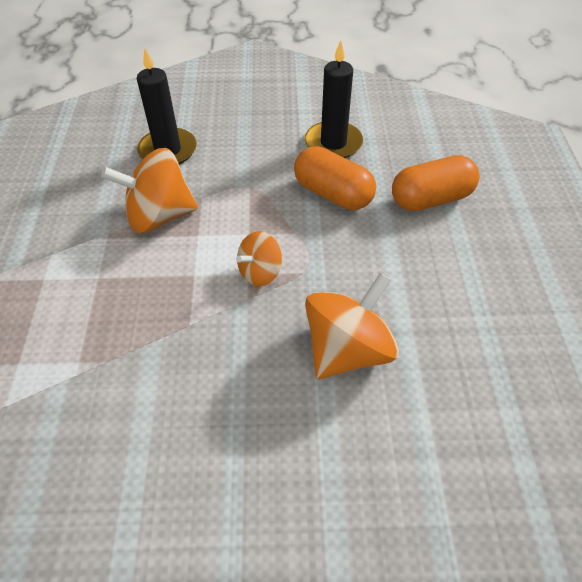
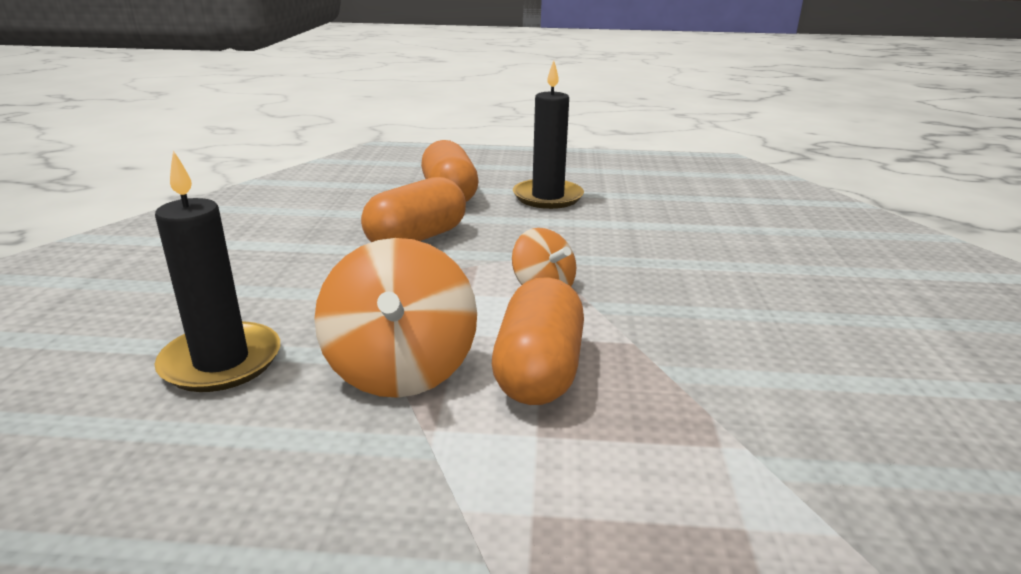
camera: 85 degrees left, 25 degrees down
(156, 275) = (538, 370): none -> orange capsule
(333, 143) = (317, 231): black candle -> black candle (547, 197)
(347, 350) = (656, 249): orange spinning top -> none

